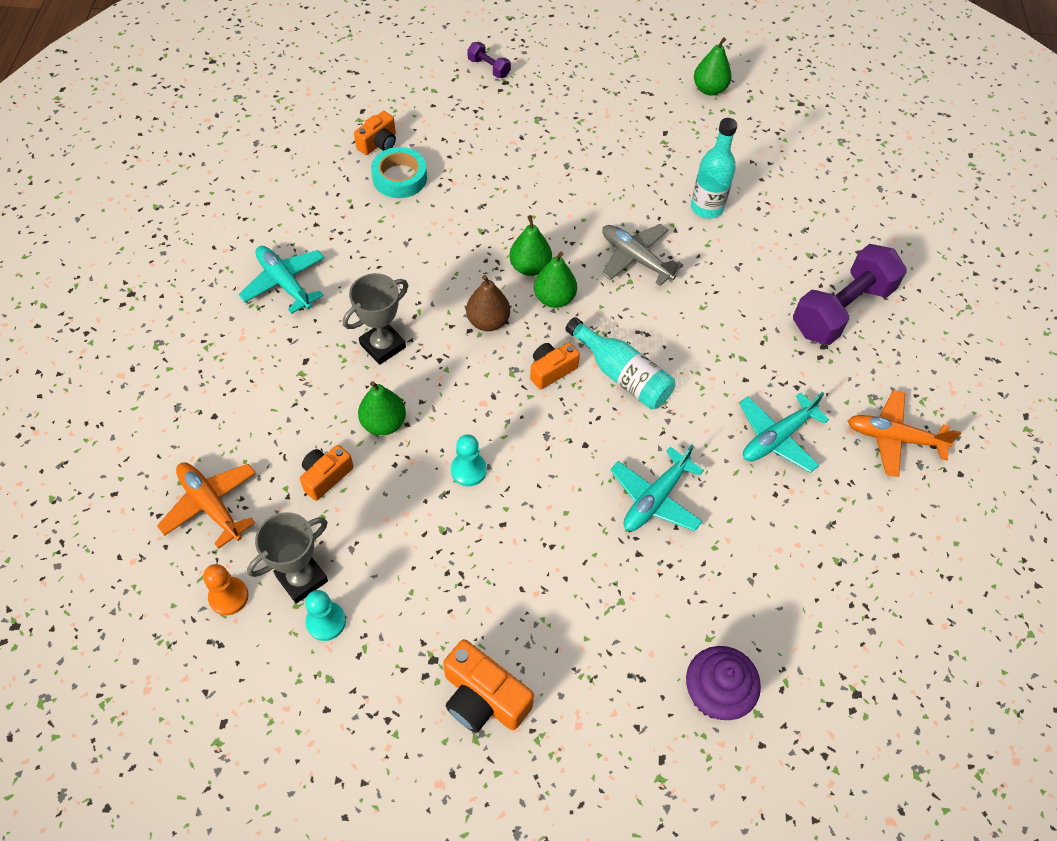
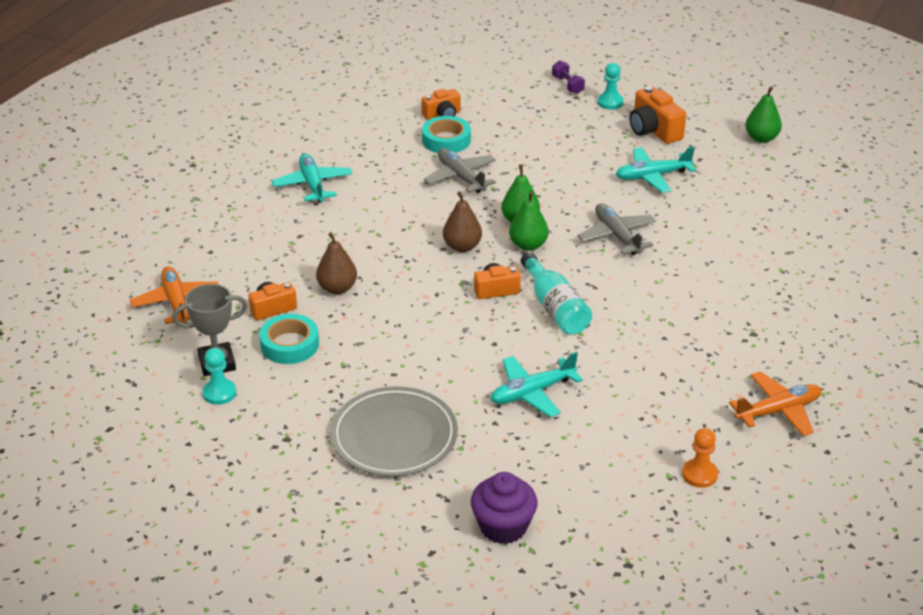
camera: 25 degrees right, 20 degrees down
(228, 597) = (157, 358): orange pawn -> orange pawn (699, 474)
(370, 522) = (290, 344): none -> turquoise tape
(382, 345) = (366, 241): grey trophy -> none
(383, 423) = (337, 288): green pear -> brown pear
(440, 225) = (460, 177): none -> grey plane
(468, 470) = (387, 334): turquoise pawn -> turquoise pawn (610, 102)
(483, 698) = (311, 472): orange camera -> orange camera (654, 130)
(546, 612) = (394, 436): none -> grey plate
(707, 208) = (705, 217): turquoise bottle -> none
(777, 438) = (667, 382): turquoise plane -> turquoise plane (652, 176)
(841, 310) = (787, 314): purple dumbbell -> none
(893, 438) = (778, 411): orange plane -> orange plane turned 120 degrees clockwise

